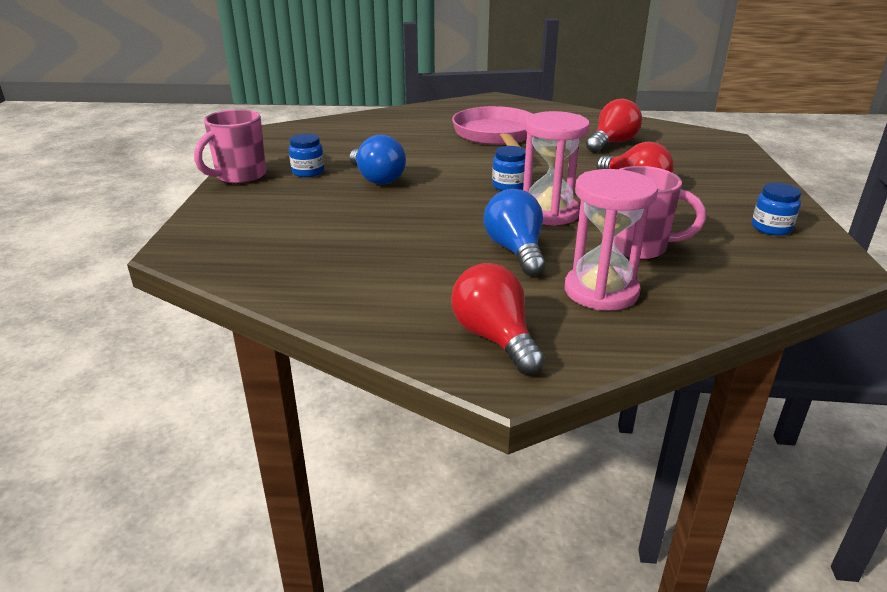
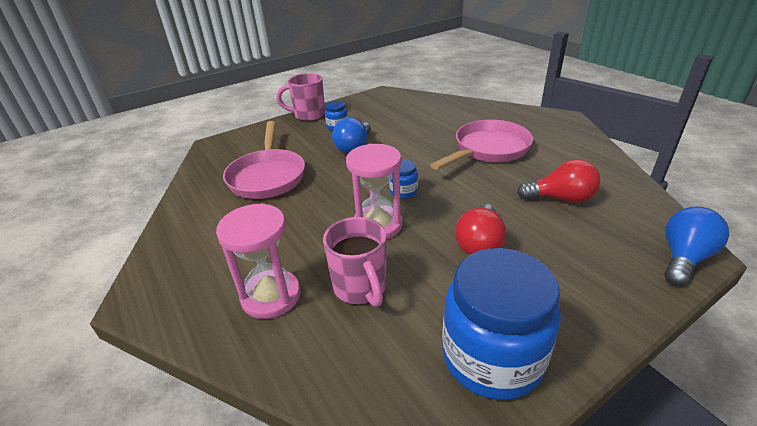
camera: 55 degrees right, 5 degrees up
(351, 236) = (267, 176): none -> pink pan
(495, 338) = (178, 276): red light bulb -> none
(515, 251) = (301, 236): blue light bulb -> blue light bulb (683, 258)
(771, 228) = (492, 357): blue jar -> blue jar, size x2.29

